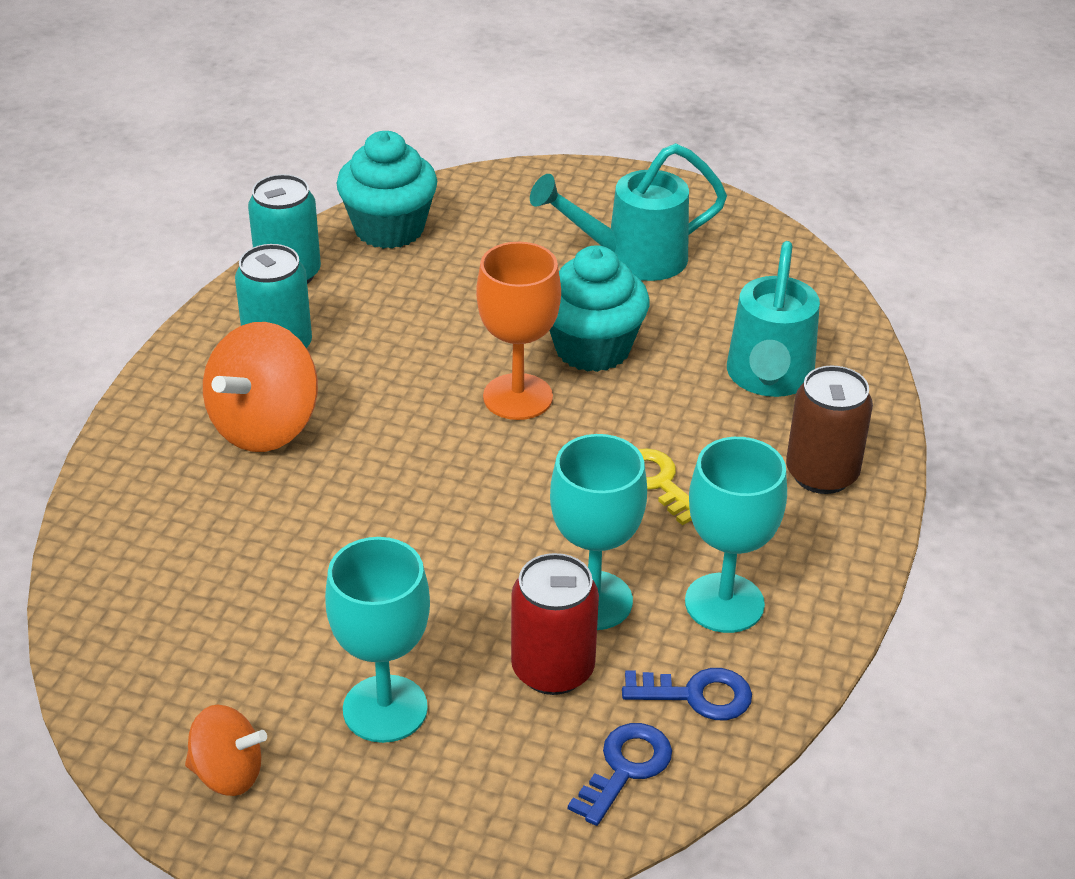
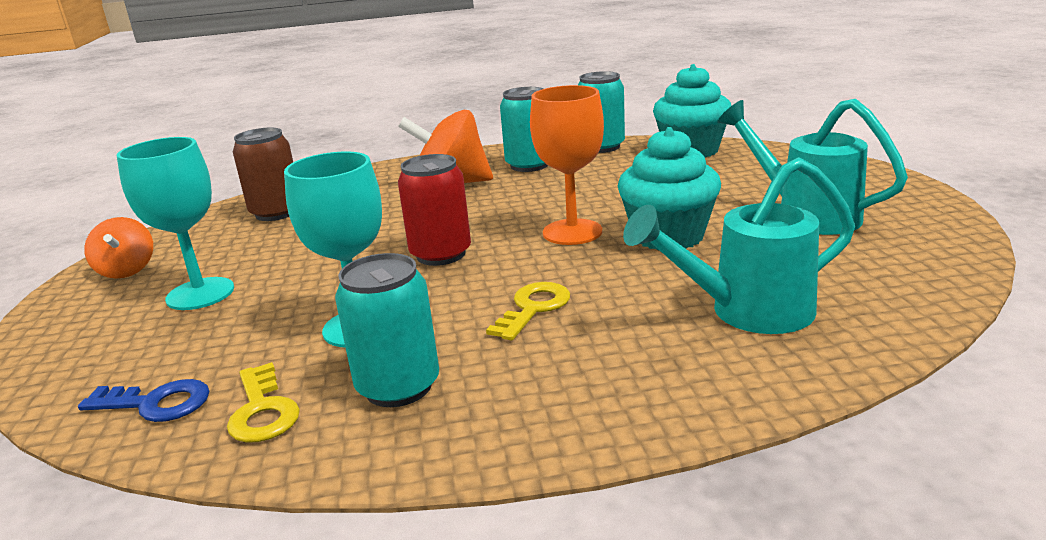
camera: 65 degrees right, 15 degrees down
(553, 669) = (267, 337): red can -> red can (441, 254)
(697, 695) = (263, 410): blue key -> yellow key
(724, 603) = (398, 387): turquoise goblet -> turquoise can
(821, 474) = (643, 382): brown can -> brown can (276, 213)

